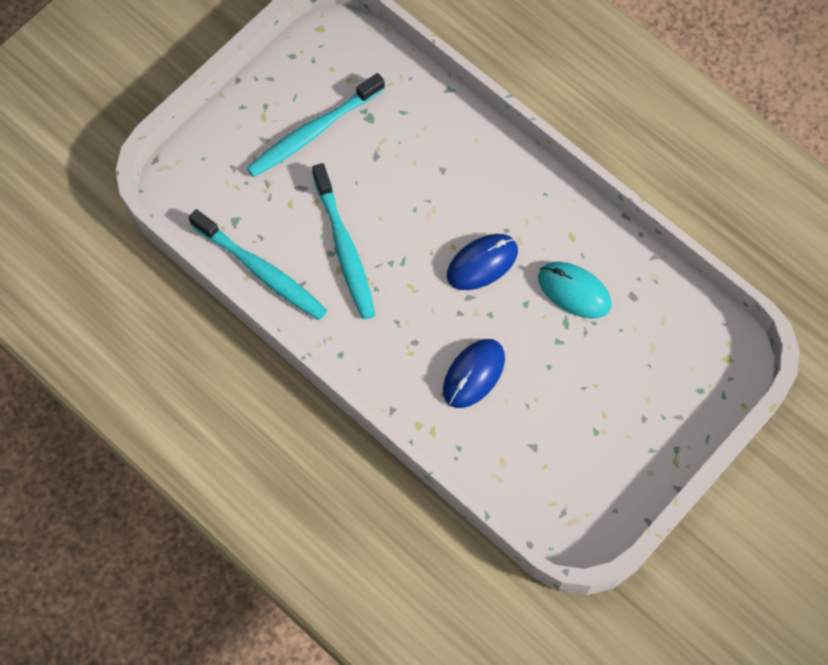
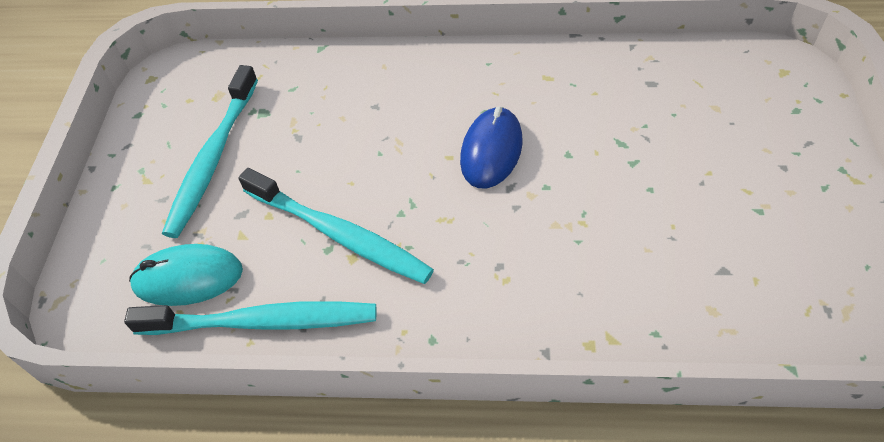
camera: 35 degrees left, 15 degrees down
(473, 374) = (590, 250): blue mouse -> none
(574, 291) = (599, 114): turquoise mouse -> turquoise mouse (188, 278)

